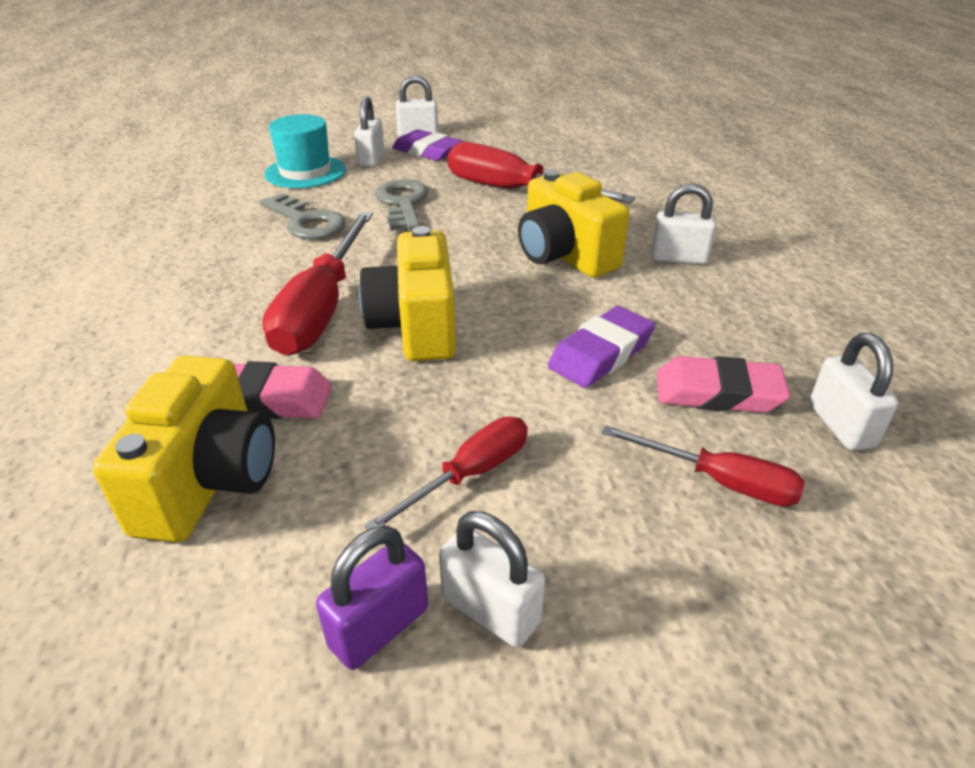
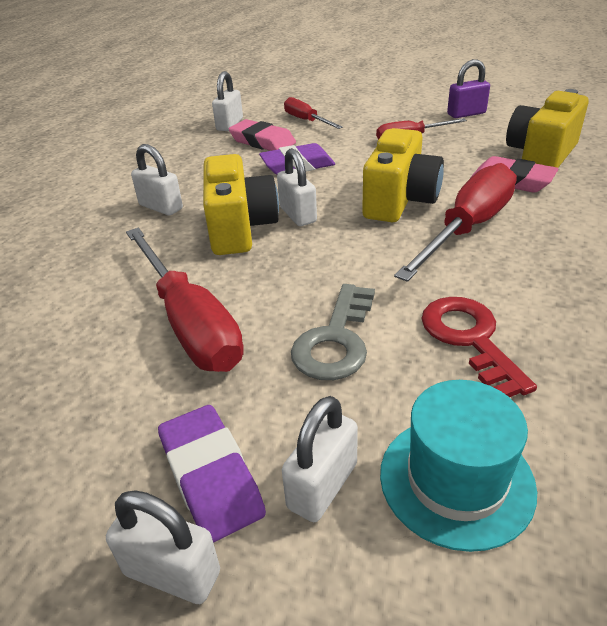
camera: 150 degrees left, 0 degrees up
(306, 222) = (470, 339): grey key -> red key
(490, 610) = (424, 111): white padlock -> white padlock (298, 215)

